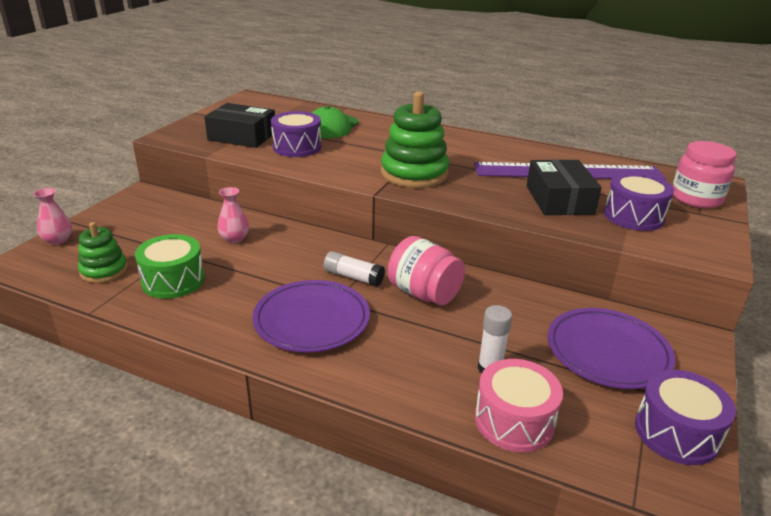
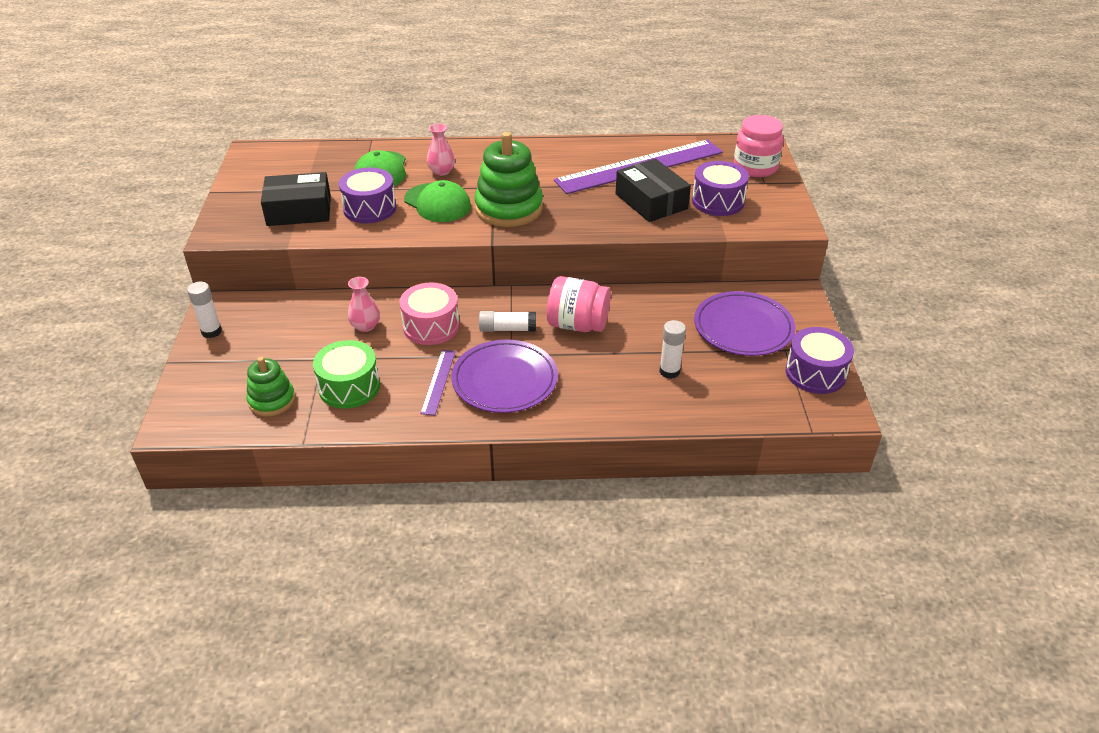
camera: 25 degrees left, 10 degrees up
(58, 240) = (187, 386): pink vase -> pink vase (441, 171)
(118, 209) = (211, 331): none -> white glue stick
(251, 301) = (438, 381): none -> purple ruler
(355, 156) = (437, 203): none -> green cap
(514, 421) = (709, 404): pink drum -> pink drum (431, 326)

